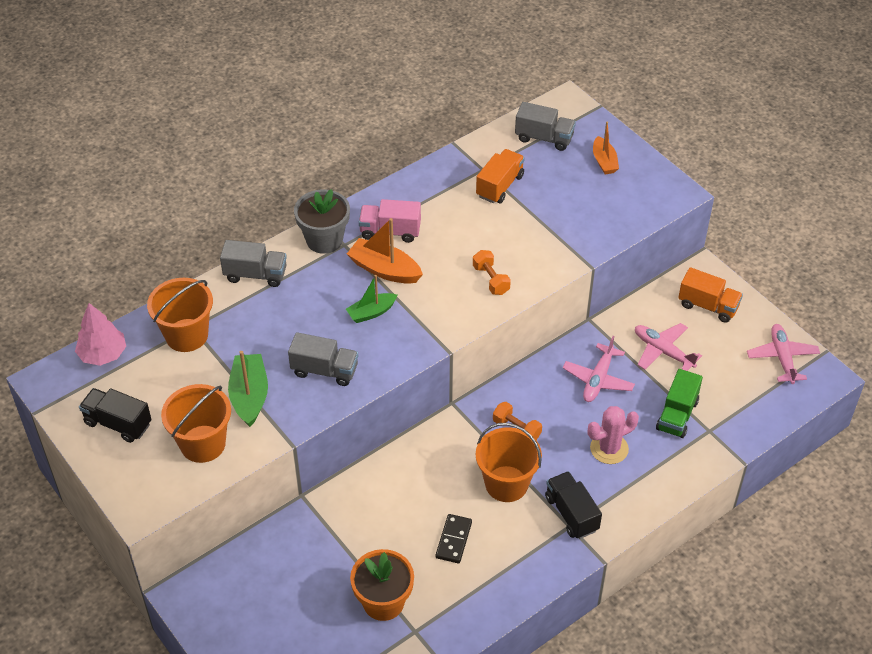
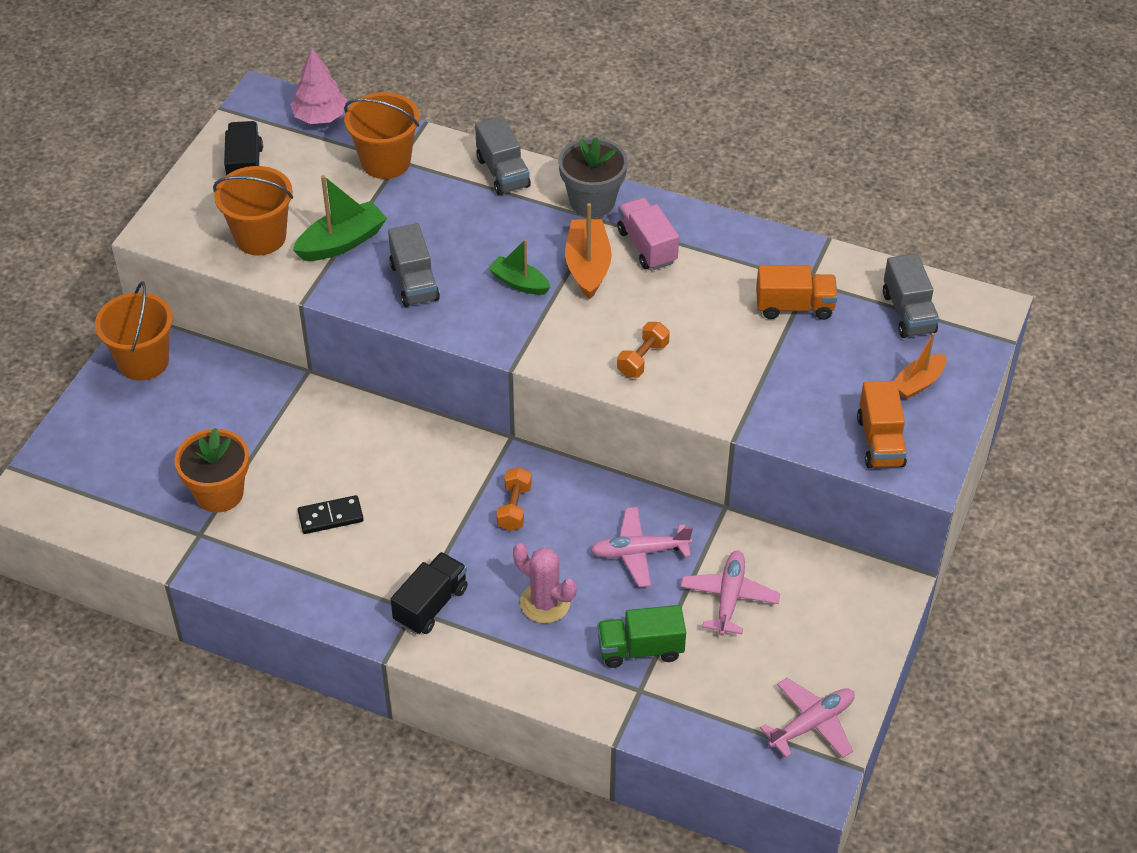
camera: 60 degrees right, 0 degrees up
(506, 484) = (433, 530): orange bucket -> orange bucket (143, 361)
(708, 306) = (838, 615): orange truck -> orange truck (880, 441)

